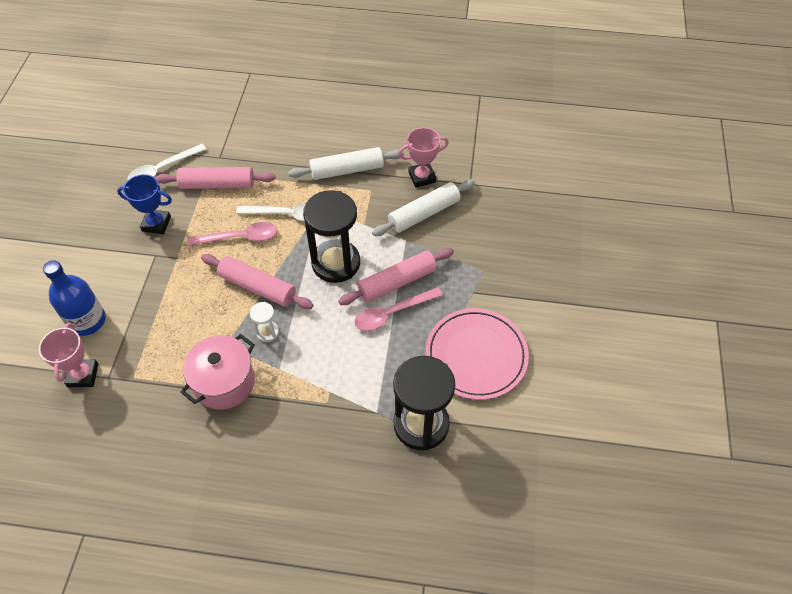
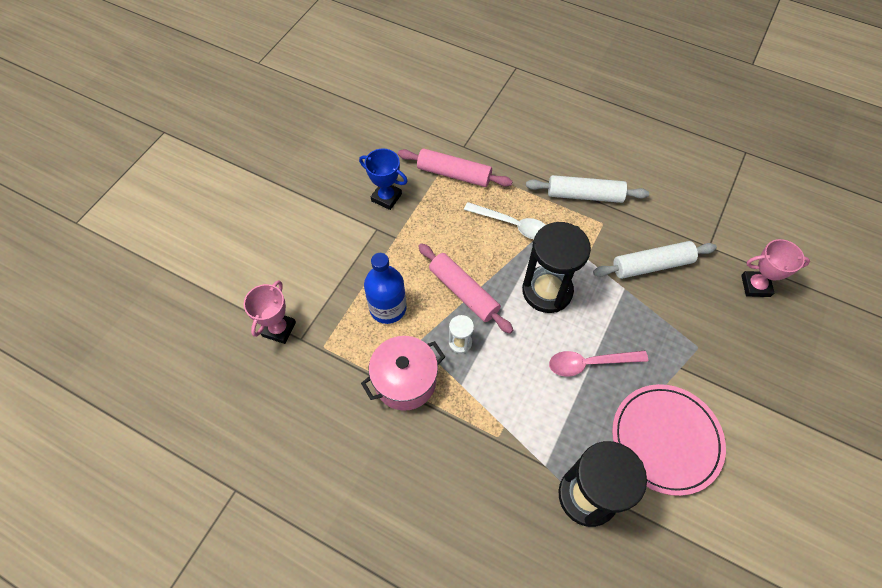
camera: 20 degrees right, 5 degrees up
(87, 321) = (298, 276): blue bottle -> blue bottle (388, 308)
(162, 169) = (407, 144): white spoon -> none
(240, 237) = (460, 235): pink spoon -> none
(397, 282) = (603, 331): pink rolling pin -> none
(422, 177) = (660, 224): pink trophy -> pink trophy (755, 286)

